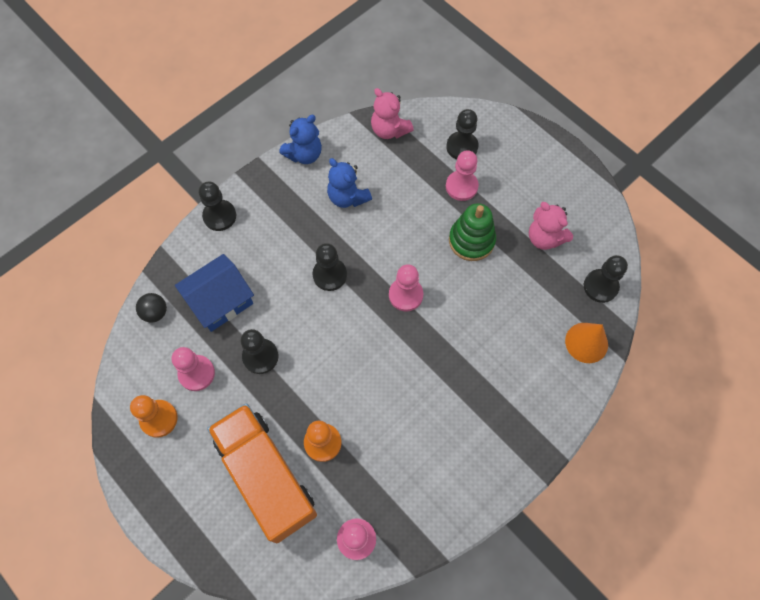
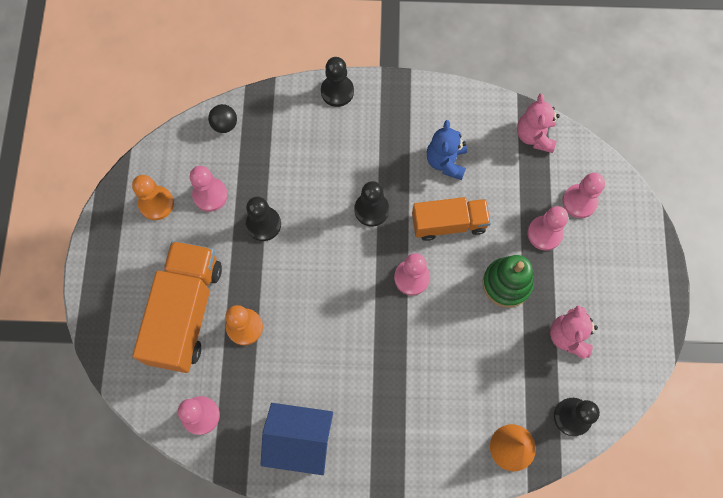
camera: 45 degrees right, 5 degrees up
(220, 301) = (276, 157): blue house -> blue house (299, 440)
(304, 154) = (447, 97): blue teddy bear -> none
(392, 236) = (449, 223): none -> orange truck
(462, 147) = (579, 201): black pawn -> pink pawn

